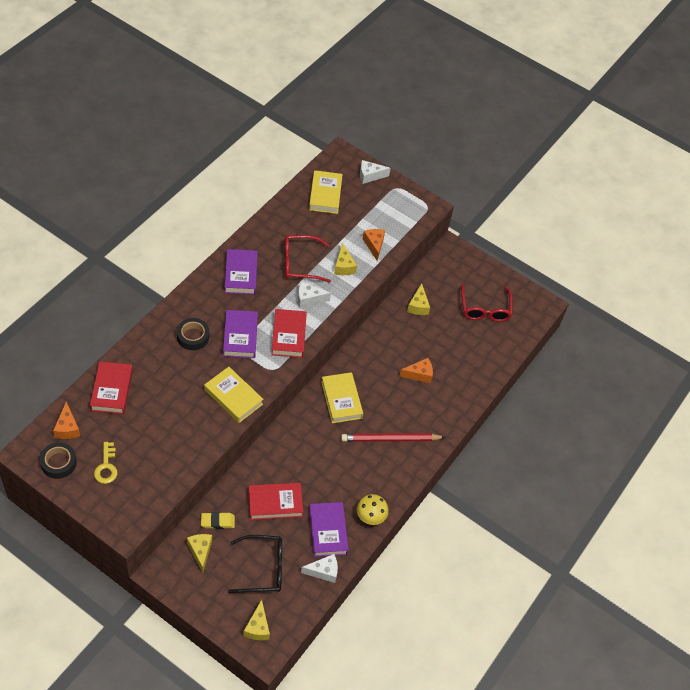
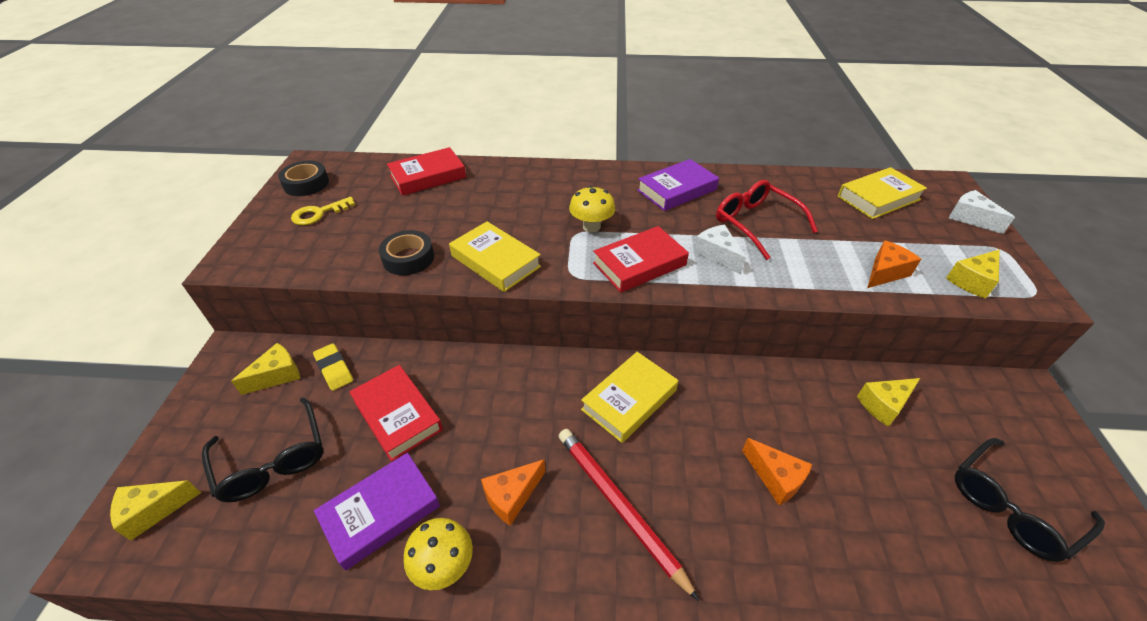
camera: 65 degrees right, 10 degrees down
(67, 428) = (356, 171): orange cheese -> orange cheese (512, 496)
(193, 337) = (552, 195): black tape -> black tape (408, 258)
(233, 397) = (495, 261): yellow book -> yellow book turned 60 degrees counterclockwise
(240, 336) = (591, 227): purple book -> yellow mushroom
(323, 571) = (295, 551): white cheese -> none
(343, 266) = (809, 261): yellow cheese -> yellow cheese (972, 281)
(485, 309) = (1011, 507): red glasses -> black glasses

